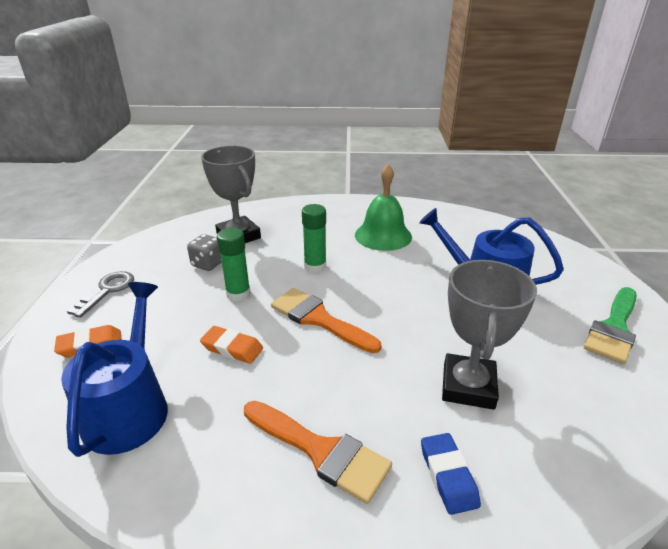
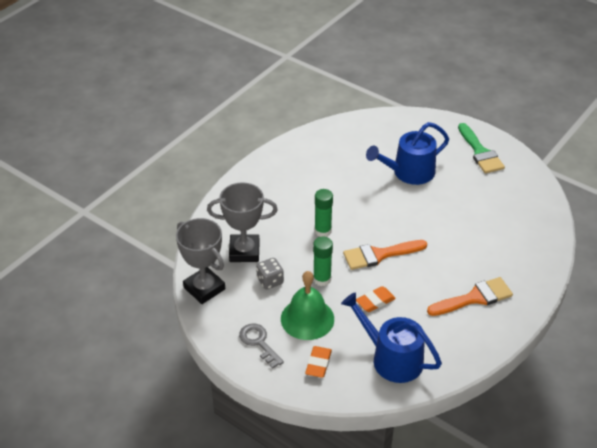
camera: 55 degrees left, 10 degrees up
(383, 235) = (315, 181): green bell -> green bell (307, 318)
(448, 475) = (516, 265): blue eraser -> none
(468, 386) = (475, 228): grey trophy -> grey trophy (204, 288)

